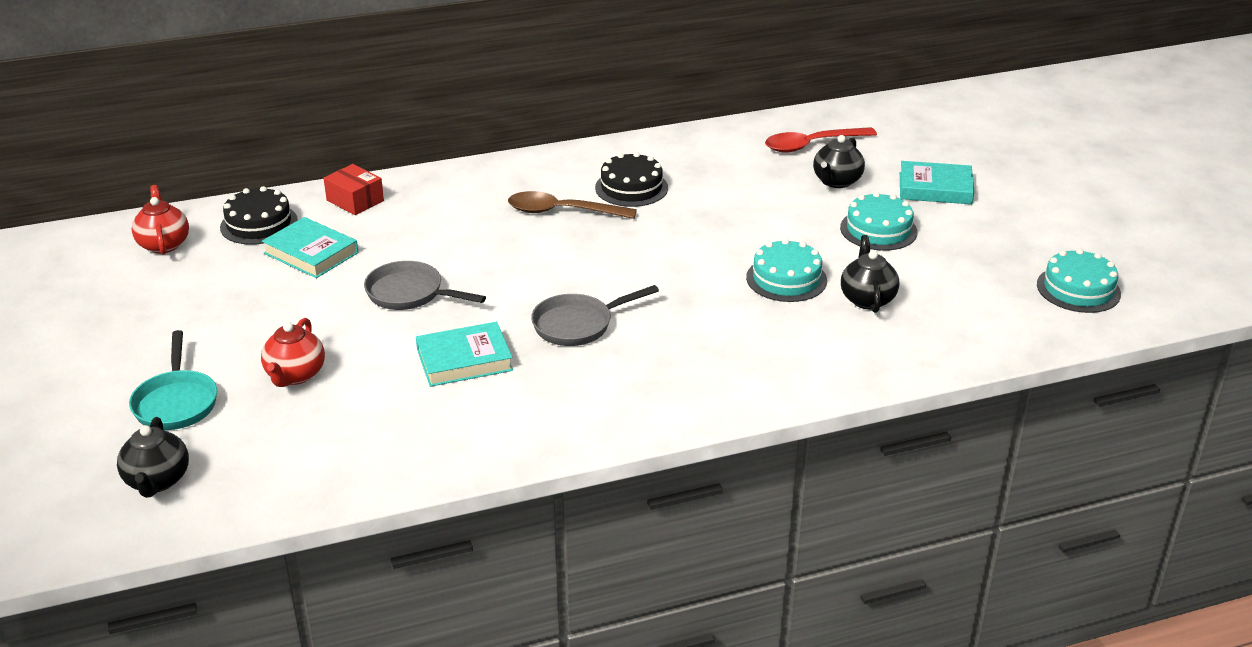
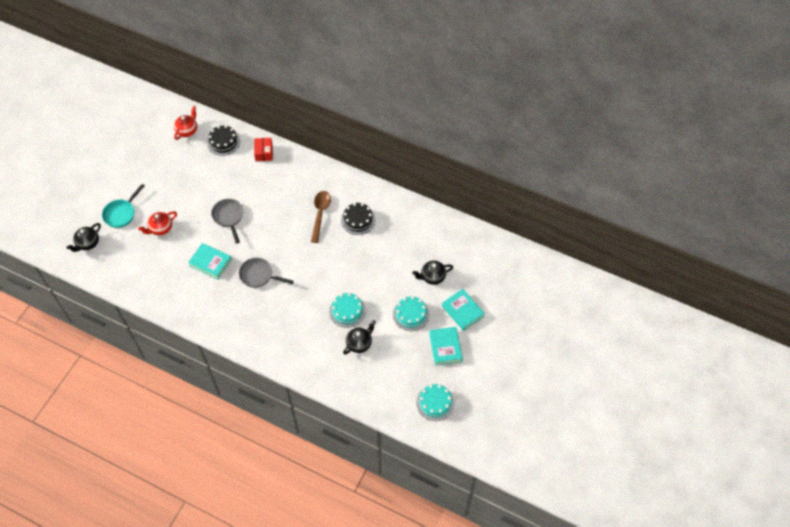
camera: 45 degrees right, 25 degrees up
(311, 253) = (223, 171): turquoise book -> turquoise book (445, 347)
(563, 212) = (320, 214): brown spoon -> brown spoon turned 45 degrees clockwise
(812, 145) = (452, 249): red spoon -> none

